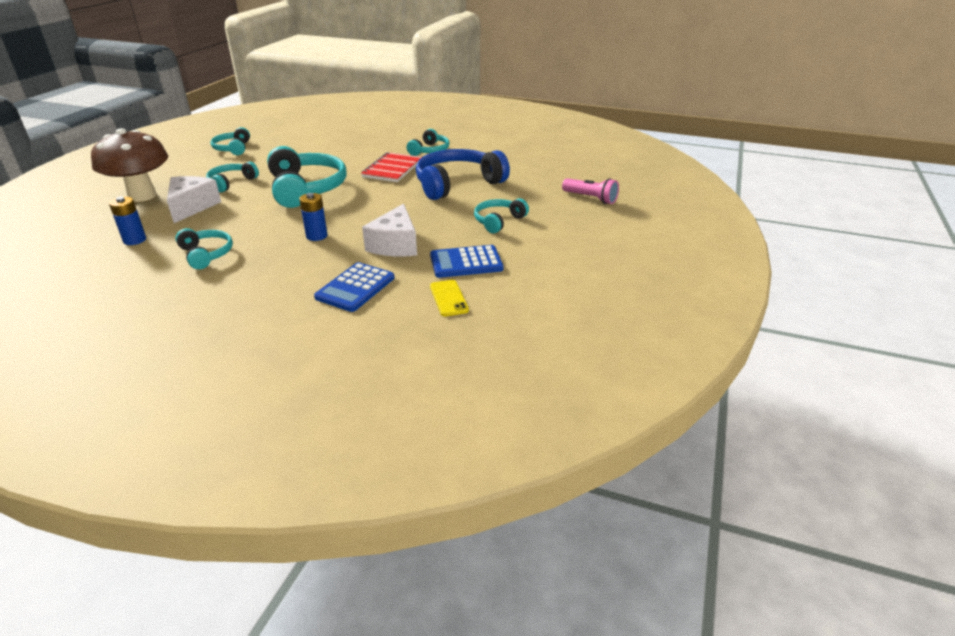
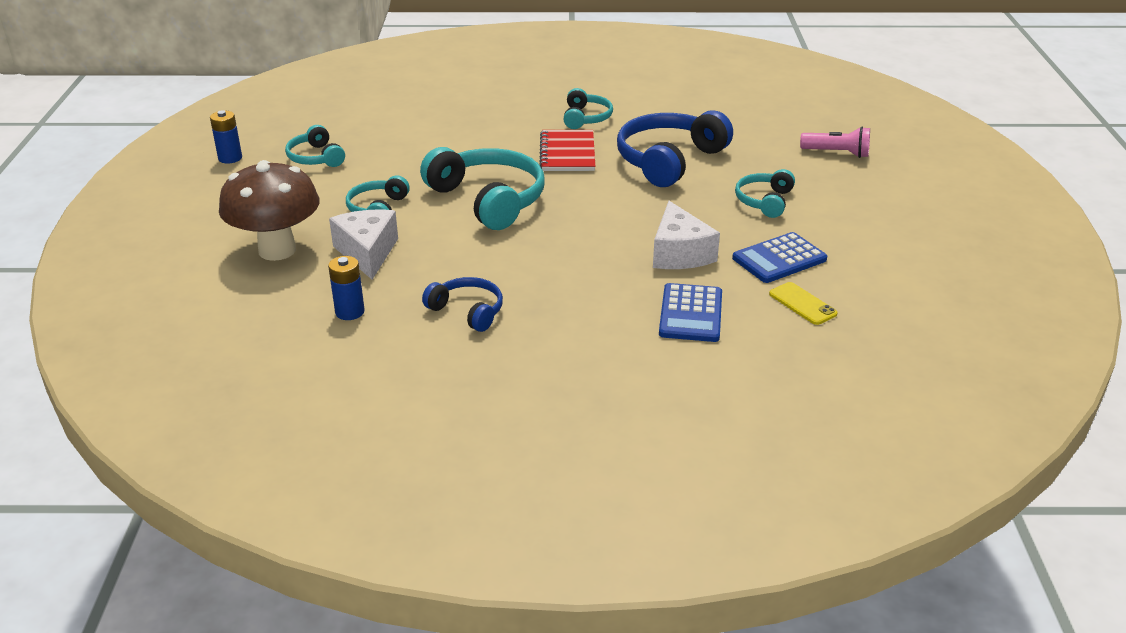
camera: 20 degrees left, 0 degrees up
(206, 254) = (467, 311): turquoise headphones -> blue headphones
(316, 236) = (575, 260): blue battery -> blue battery (230, 158)

